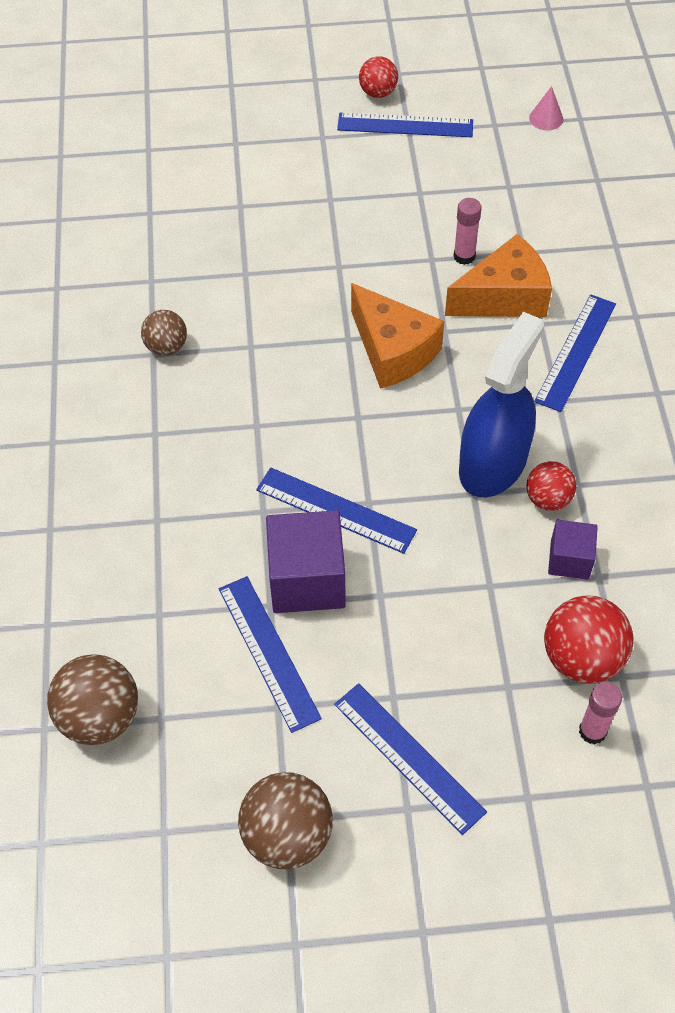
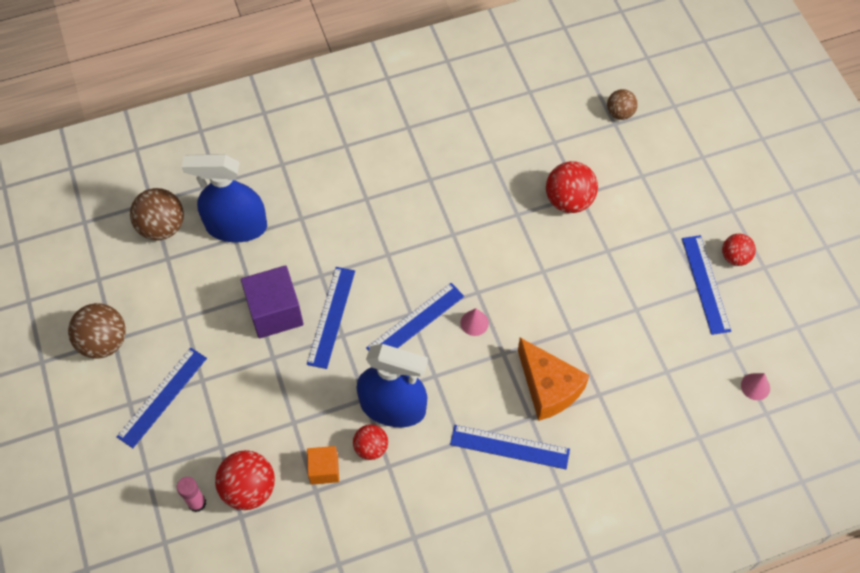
camera: 75 degrees right, 5 degrees up
(139, 608) = (236, 226): none -> blue spray bottle
(166, 347) = (438, 185): brown ball -> brown ball (619, 113)
(245, 218) = (569, 200): none -> red ball
(268, 652) = (219, 303): blue ruler -> blue ruler (415, 322)
(393, 351) = (474, 323): orange cheese -> pink cone
(464, 256) = (580, 352): pink glue stick -> none
(569, 560) = (324, 469): purple cube -> orange cube

